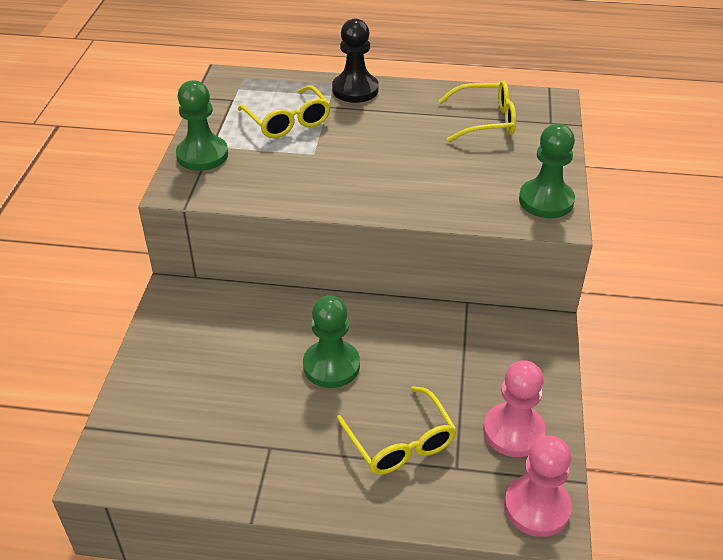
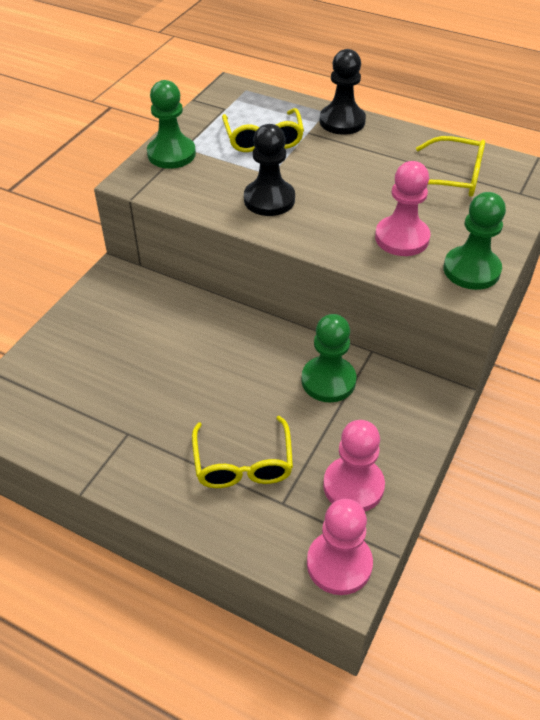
camera: 20 degrees right, 5 degrees up
(325, 178) = (269, 199): none -> black pawn
(331, 366) = (216, 376): green pawn -> green pawn (328, 381)
(469, 186) = (402, 238): none -> pink pawn

